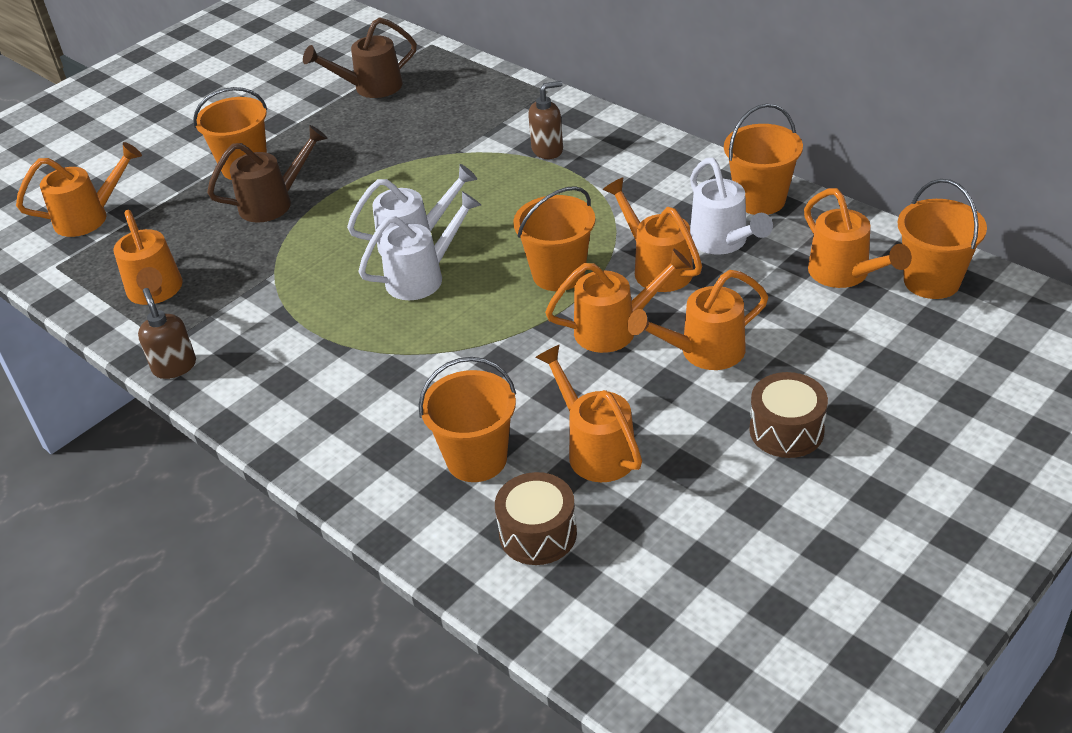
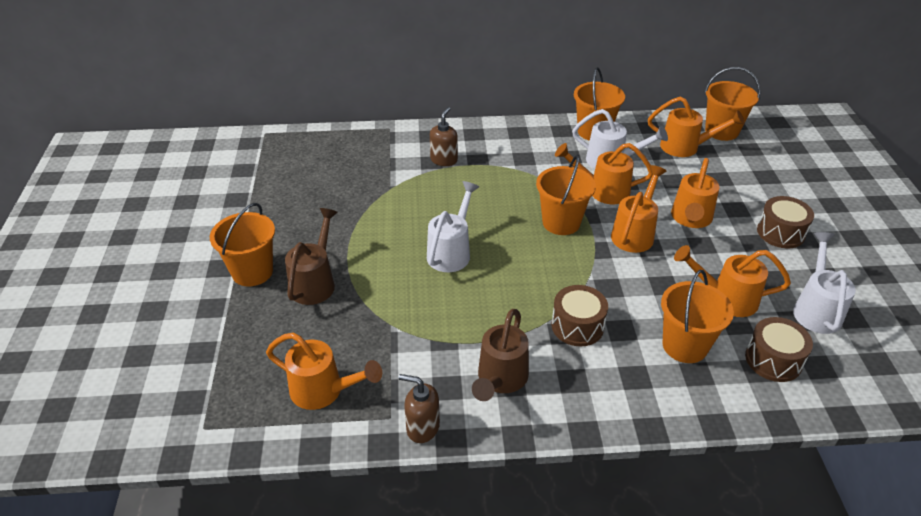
camera: 50 degrees left, 0 degrees up
(89, 217) = (174, 377): orange watering can -> none
(371, 87) = (265, 177): brown watering can -> brown watering can (500, 379)
(412, 375) = (577, 326): none -> brown drum
(422, 277) = (490, 269): white watering can -> white watering can (816, 309)

